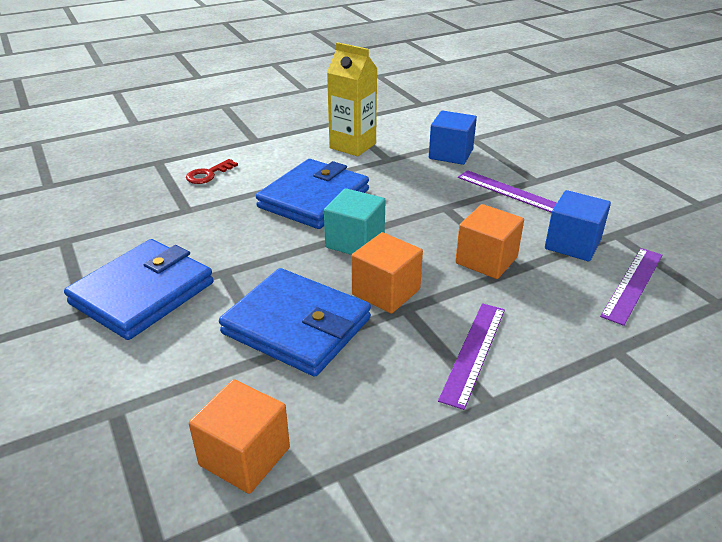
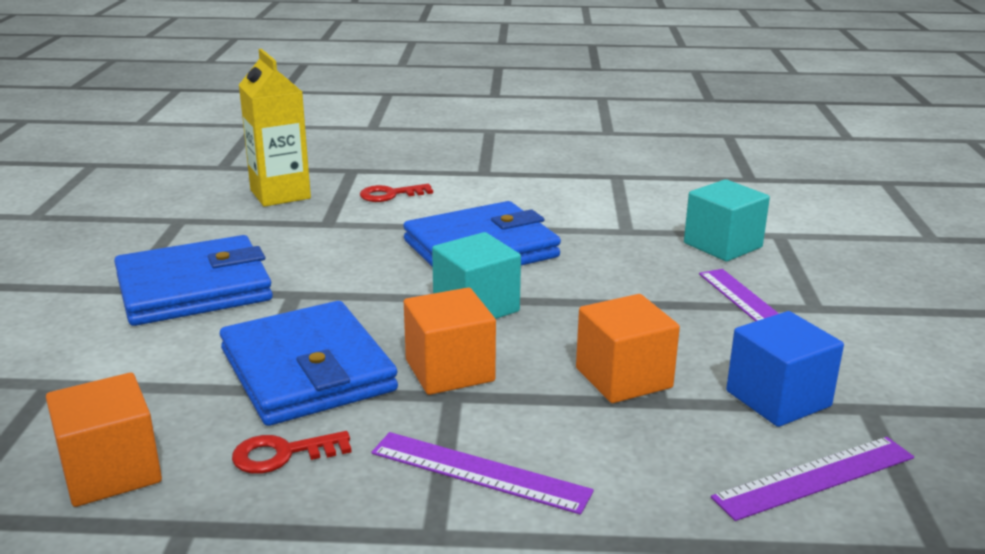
camera: 30 degrees right, 10 degrees down
(347, 391) = (283, 454): none -> red key
(352, 146) = (597, 205): yellow carton -> yellow carton (280, 194)
(451, 154) = (722, 245): blue cube -> turquoise cube
(473, 352) = (479, 472): purple ruler -> purple ruler turned 60 degrees clockwise

